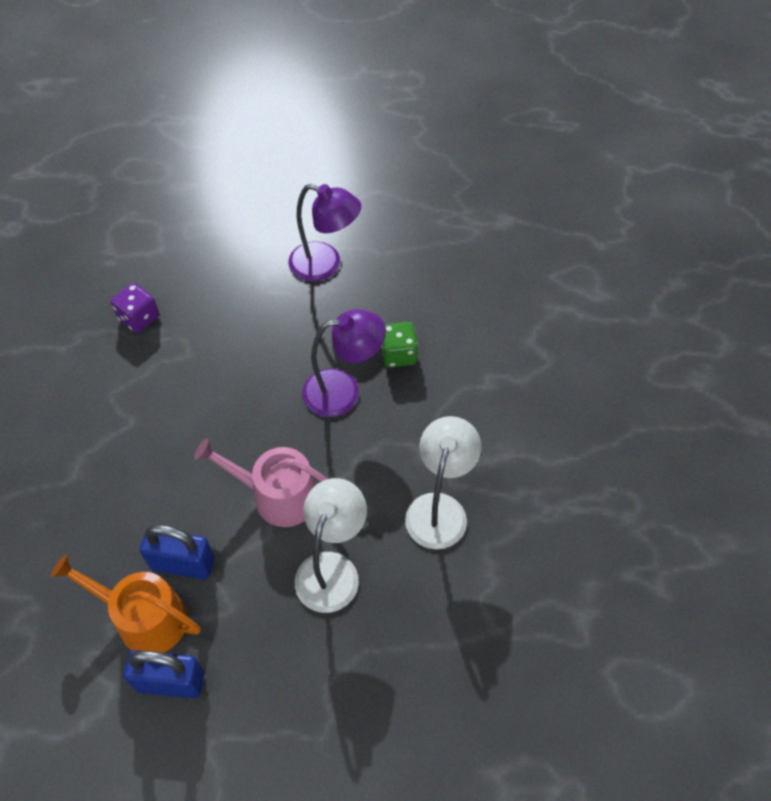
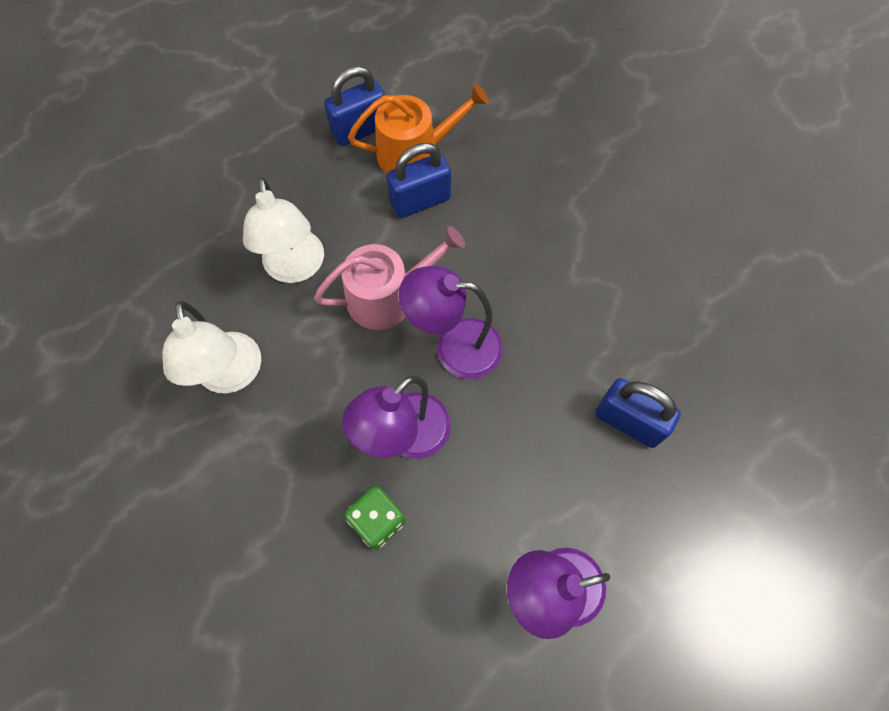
camera: 145 degrees right, 10 degrees up
(139, 318) = (677, 378): purple dice -> none
(195, 314) = (628, 421): none -> blue padlock
(261, 427) = (454, 347): none -> purple lamp

